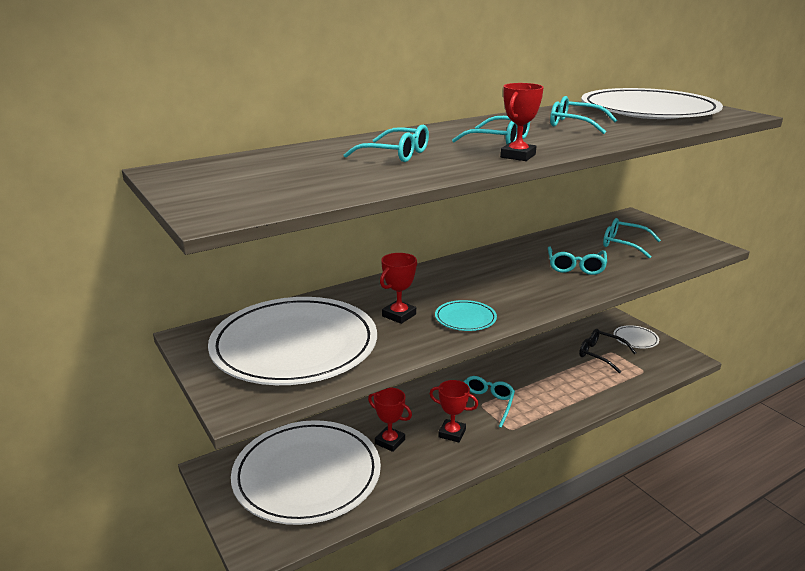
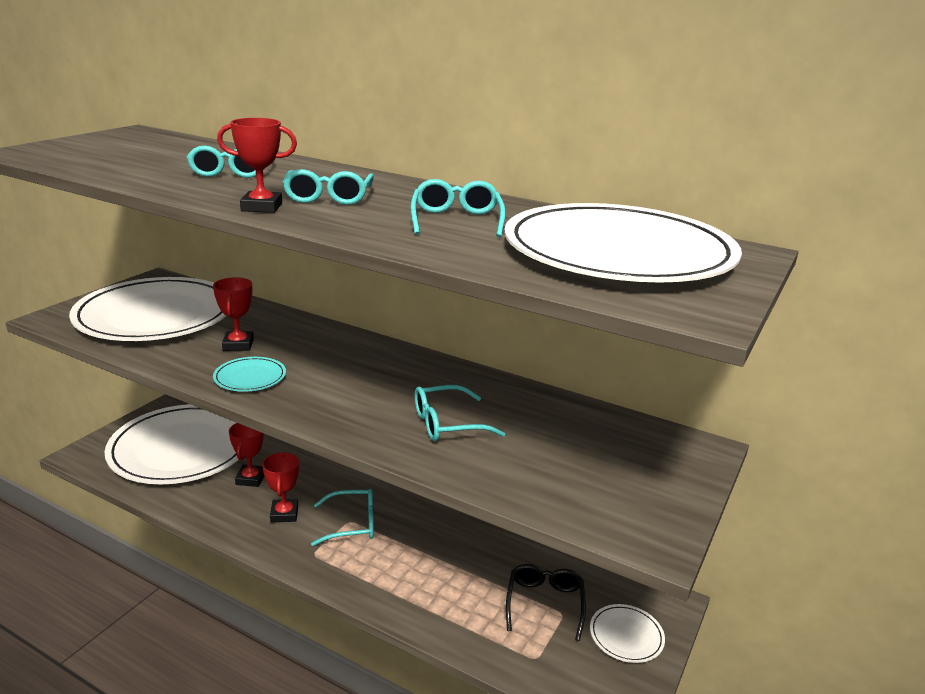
camera: 60 degrees right, 0 degrees up
(399, 315) = (238, 345): red trophy -> red trophy turned 75 degrees clockwise
(624, 244) = (569, 453): turquoise glasses -> none

